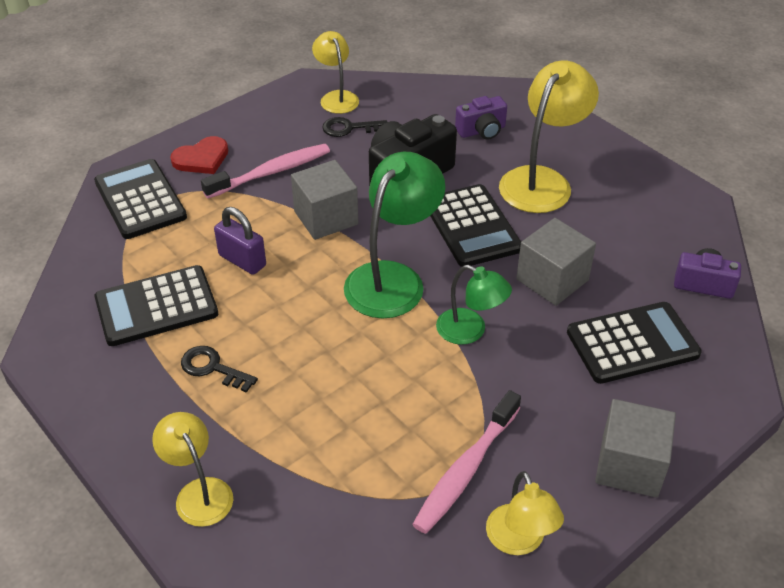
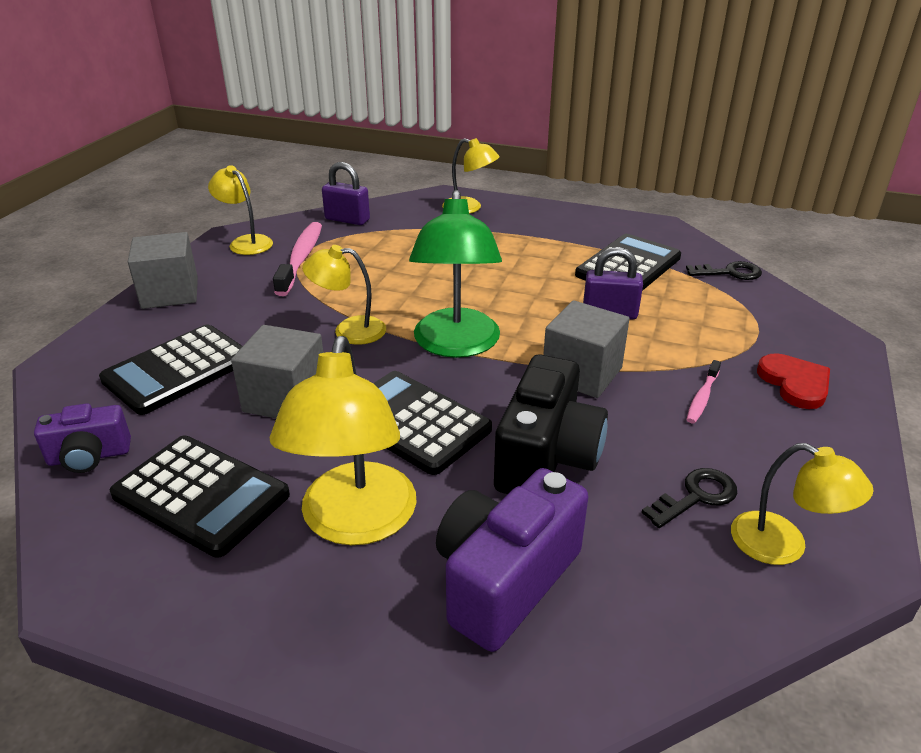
camera: 150 degrees right, 10 degrees down
(140, 200) = (776, 325): black calculator -> black calculator (201, 495)
(202, 158) = (795, 383): red heart -> red heart turned 135 degrees clockwise
(213, 368) = (535, 251): black key -> black key (729, 273)
(271, 172) = (702, 398): pink toothbrush -> pink toothbrush, size x0.53
(368, 539) = (347, 220): none -> purple padlock
(470, 331) = (349, 330): green lamp -> yellow lamp
(481, 131) = (505, 580): purple camera -> purple camera, size x1.73

